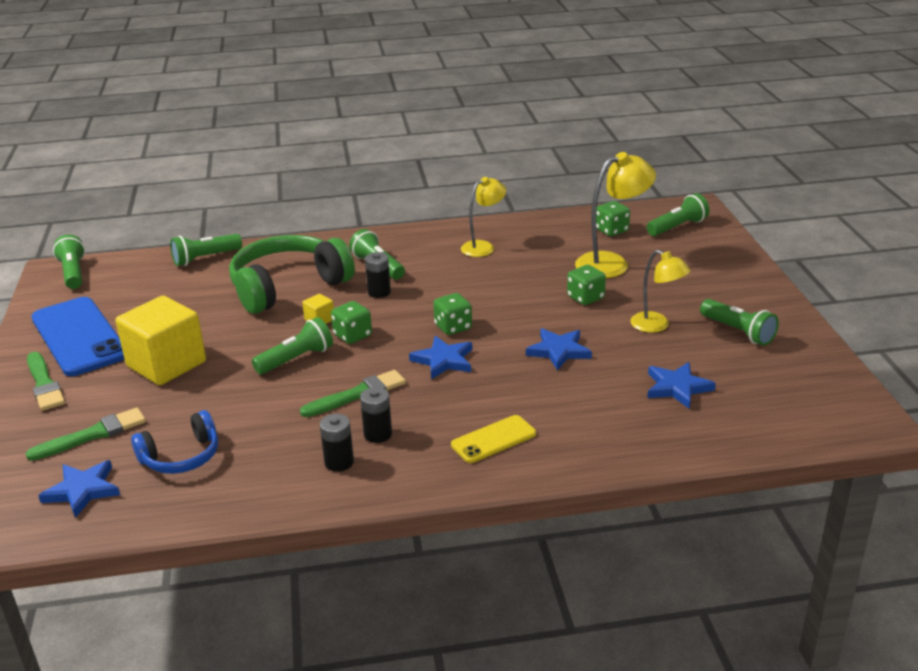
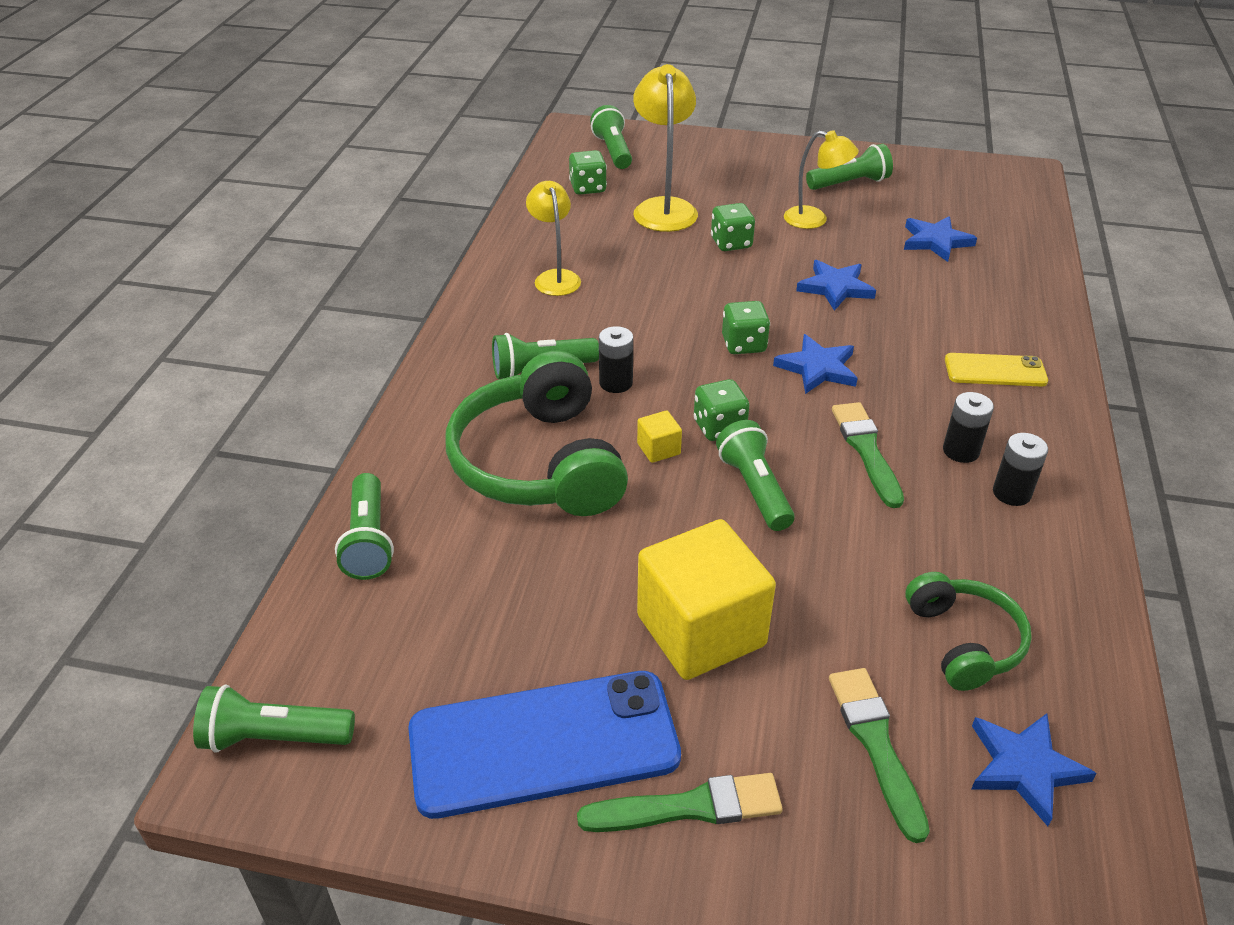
camera: 70 degrees left, 10 degrees up
(181, 457) = (963, 641): blue headphones -> green headphones
(494, 439) = (995, 370): yellow phone -> yellow phone turned 75 degrees counterclockwise
(656, 326) = (814, 220): yellow lamp -> yellow lamp turned 45 degrees clockwise

